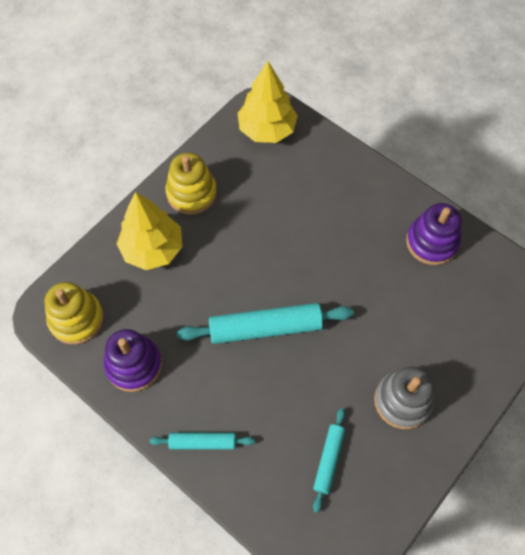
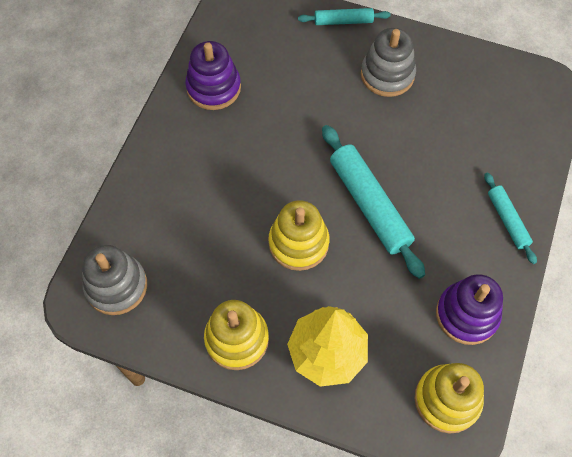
camera: 110 degrees left, 0 degrees up
(252, 260) = (298, 243): none -> yellow stacking toy
(267, 129) = (116, 286): yellow tree -> grey stacking toy
(329, 460) = (468, 115): turquoise rolling pin -> turquoise rolling pin (343, 21)

